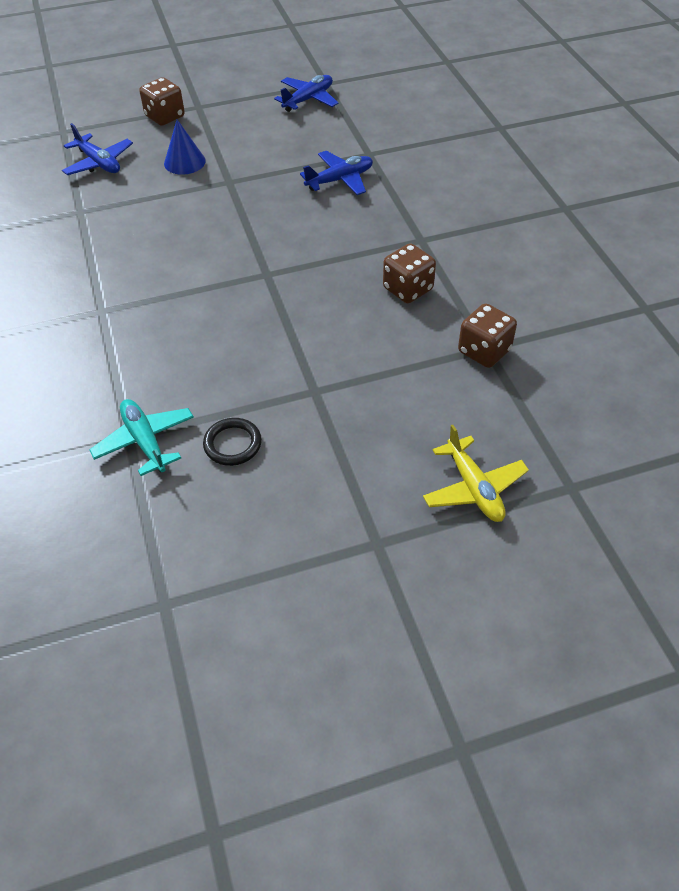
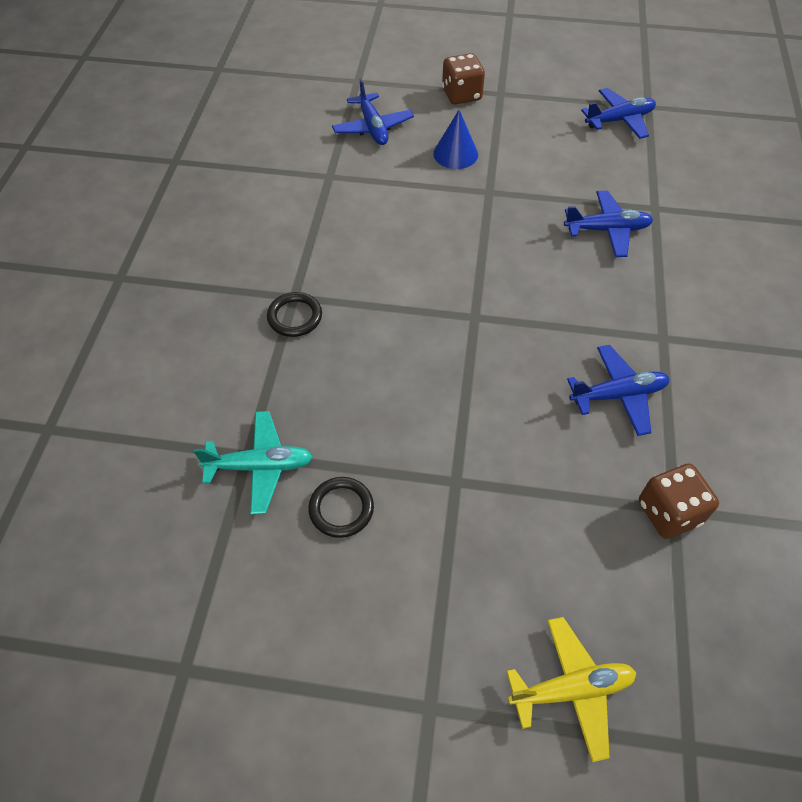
camera: 25 degrees right, 5 degrees up
(111, 325) = (295, 317): none -> black ring
(145, 441) = (260, 466): turquoise plane -> turquoise plane turned 90 degrees clockwise
(408, 289) = (618, 395): brown dice -> blue plane
(473, 488) = (571, 689): yellow plane -> yellow plane turned 105 degrees counterclockwise

